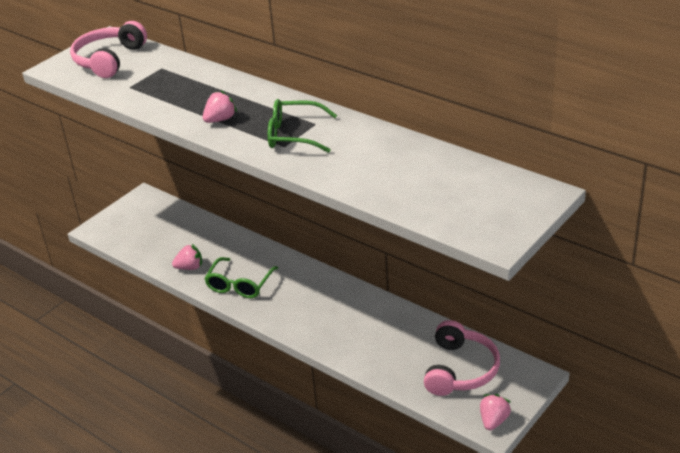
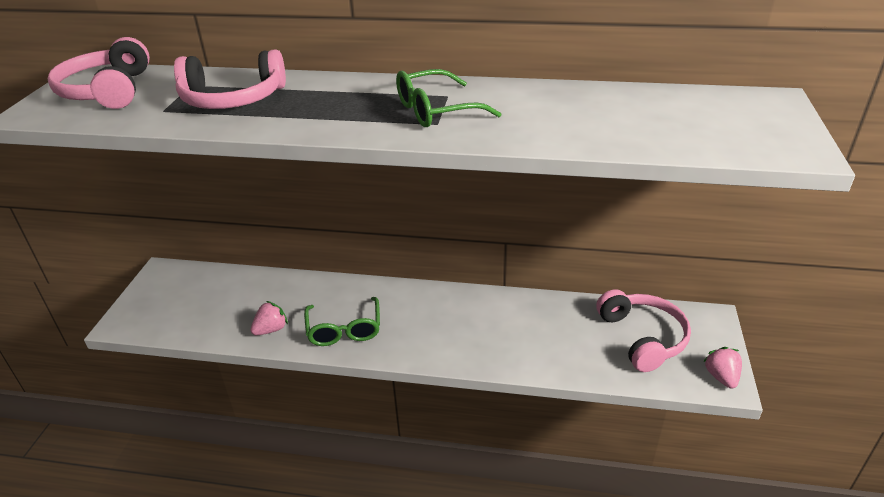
camera: 30 degrees left, 0 degrees up
(177, 88) = (233, 99): none -> pink headphones
(220, 119) = (324, 116): pink strawberry -> none

